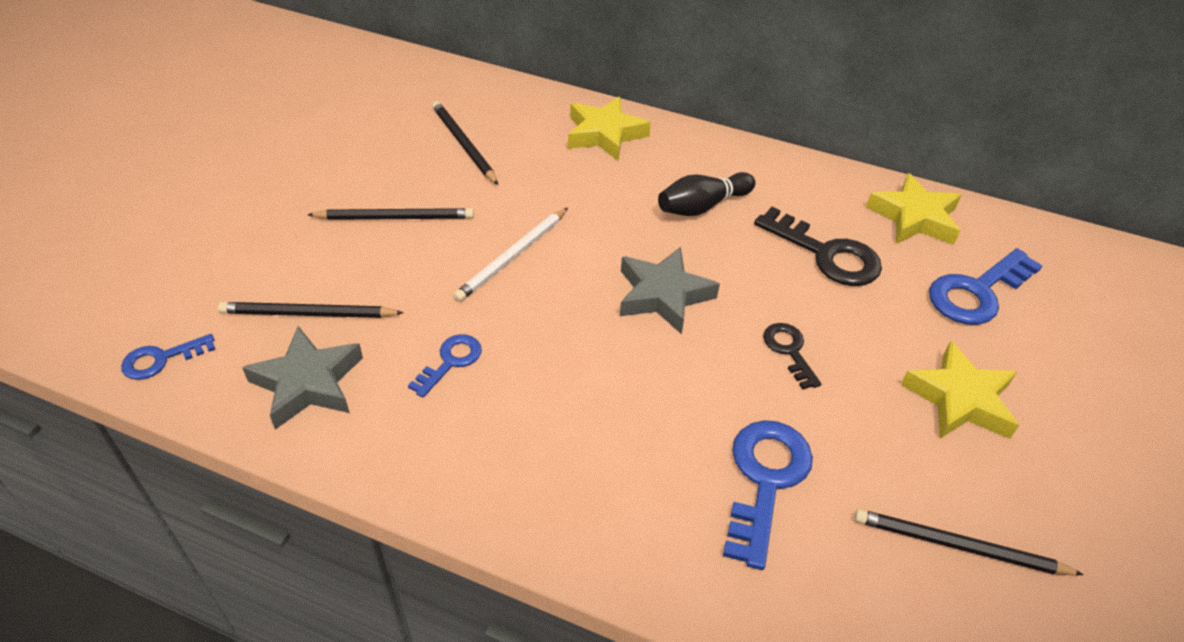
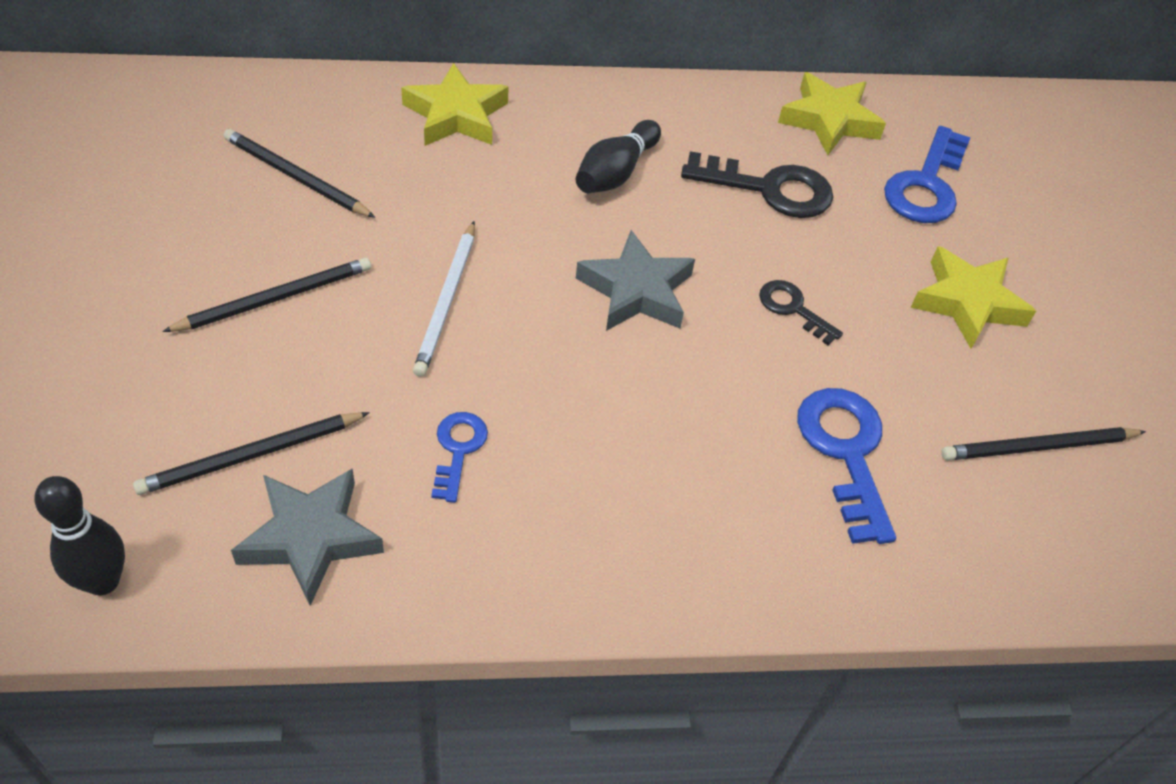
camera: 30 degrees left, 5 degrees up
(161, 359) = (103, 581): blue key -> black bowling pin

